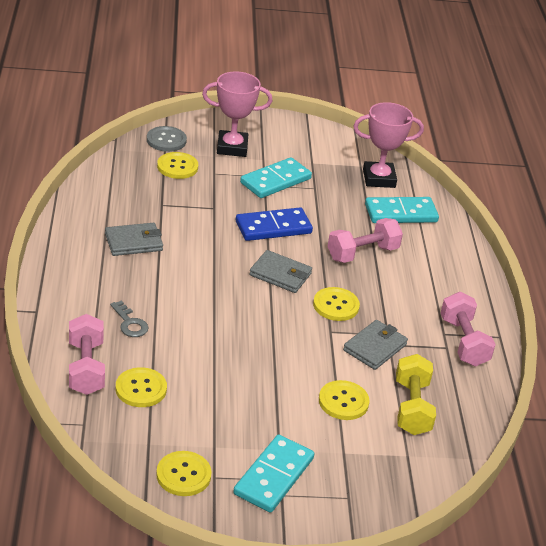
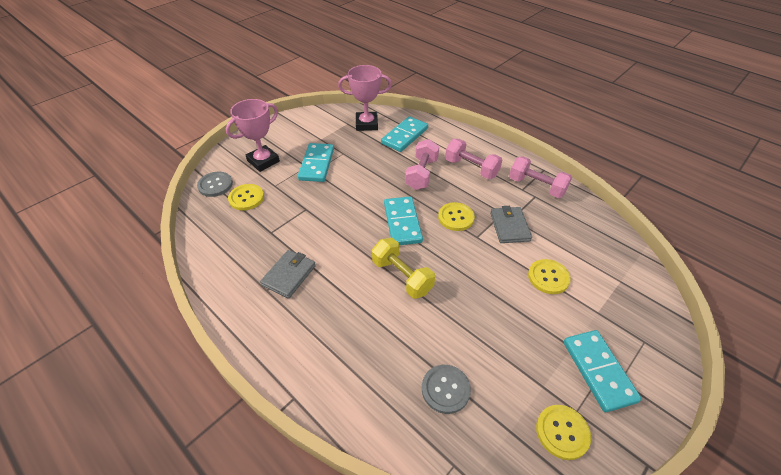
camera: 40 degrees left, 10 degrees up
(86, 368) = (391, 411): pink dumbbell -> pink dumbbell (471, 168)
(130, 323) = (369, 342): grey key -> none
(141, 389) = (445, 389): yellow button -> grey button
(273, 227) = (356, 195): blue domino -> none
(280, 274) = (402, 223): grey wallet -> turquoise domino
(379, 178) = (366, 124): pink trophy -> pink trophy turned 45 degrees clockwise
(412, 408) = (577, 248): yellow dumbbell -> yellow dumbbell (402, 276)

